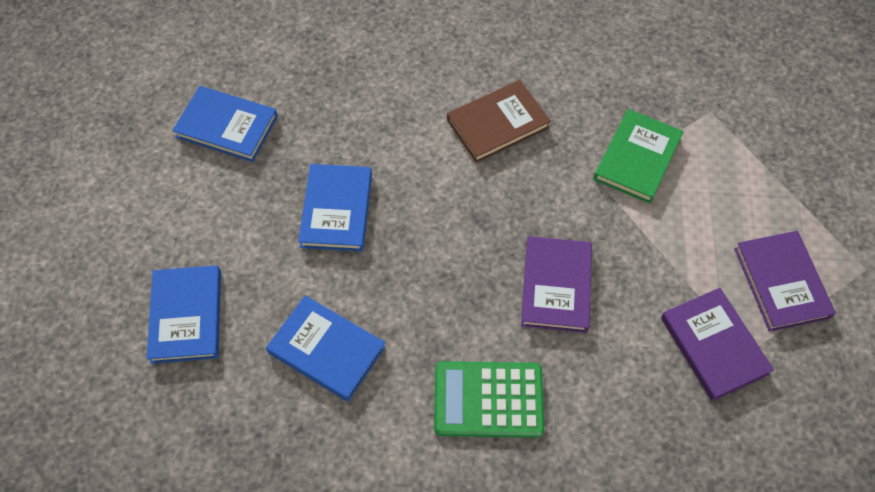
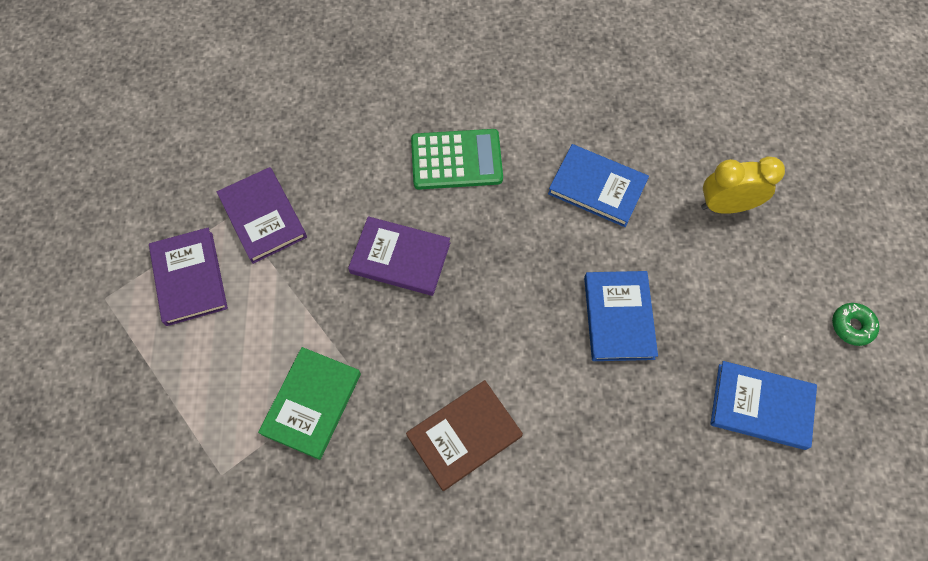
camera: 175 degrees right, 5 degrees up
(111, 184) = (852, 326): none -> green donut
(186, 316) = (726, 206): blue book -> yellow clock
(556, 286) = (400, 258): purple book -> purple book turned 75 degrees counterclockwise

